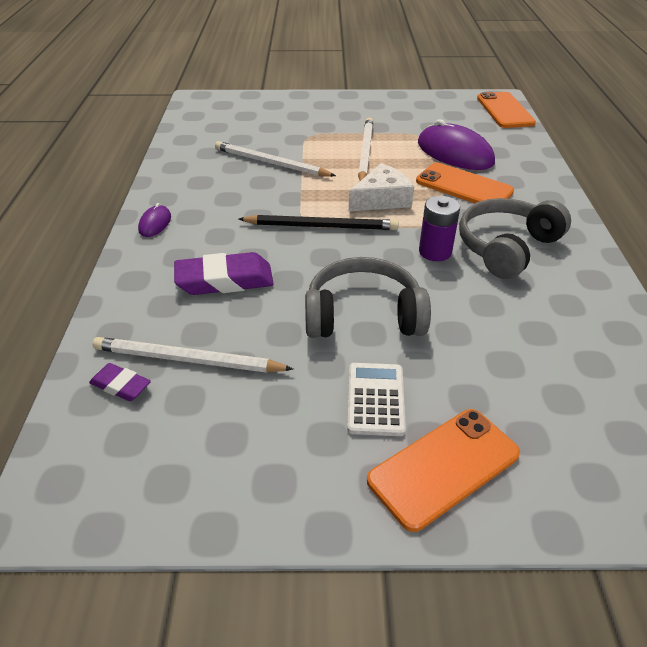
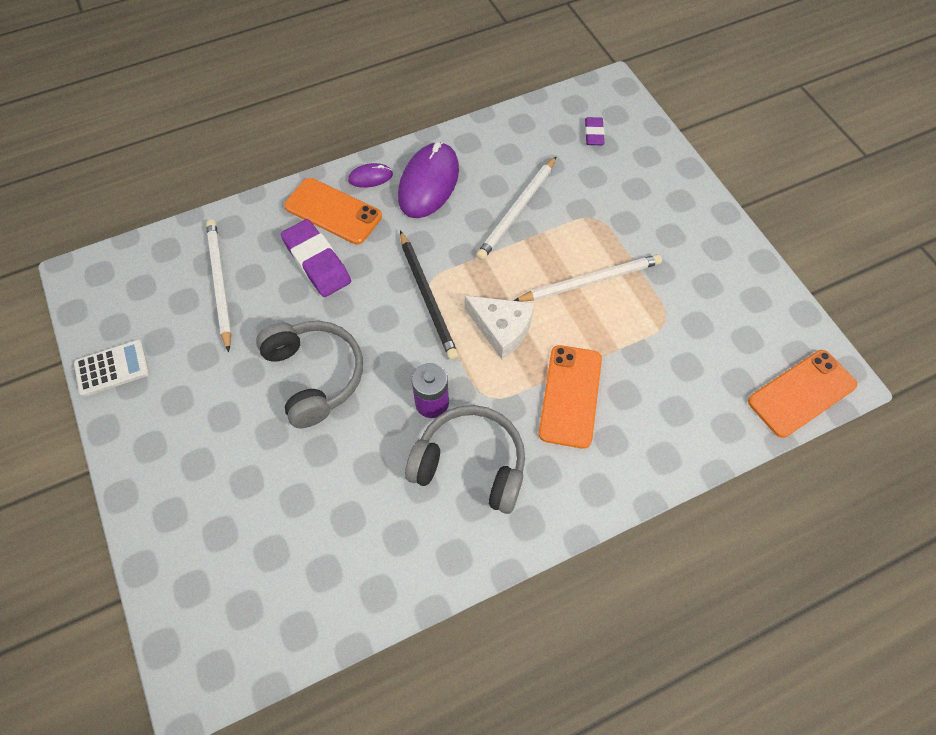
camera: 65 degrees right, 20 degrees up
(121, 386) = (182, 259): purple eraser -> purple eraser (593, 134)
(271, 163) = (517, 210): white pencil -> white pencil turned 150 degrees counterclockwise
(375, 399) = (223, 417): white calculator -> white calculator (112, 368)
(444, 467) = (173, 482): orange phone -> orange phone (333, 211)
(454, 153) = (643, 367): purple mouse -> purple mouse (428, 183)

